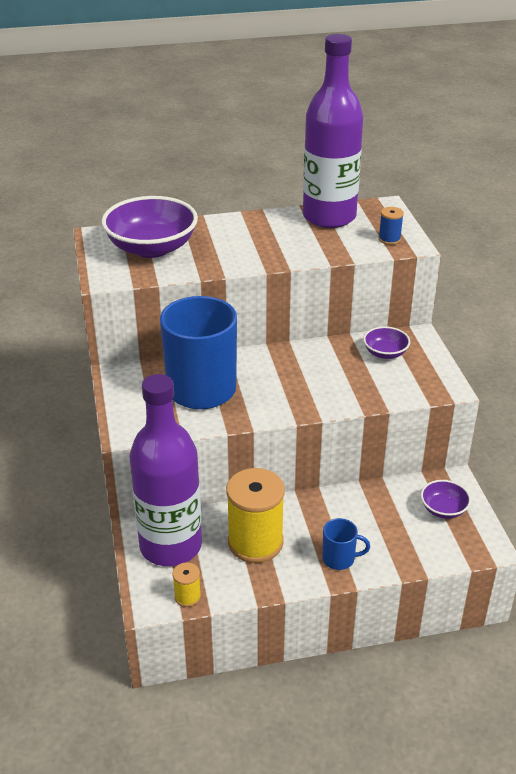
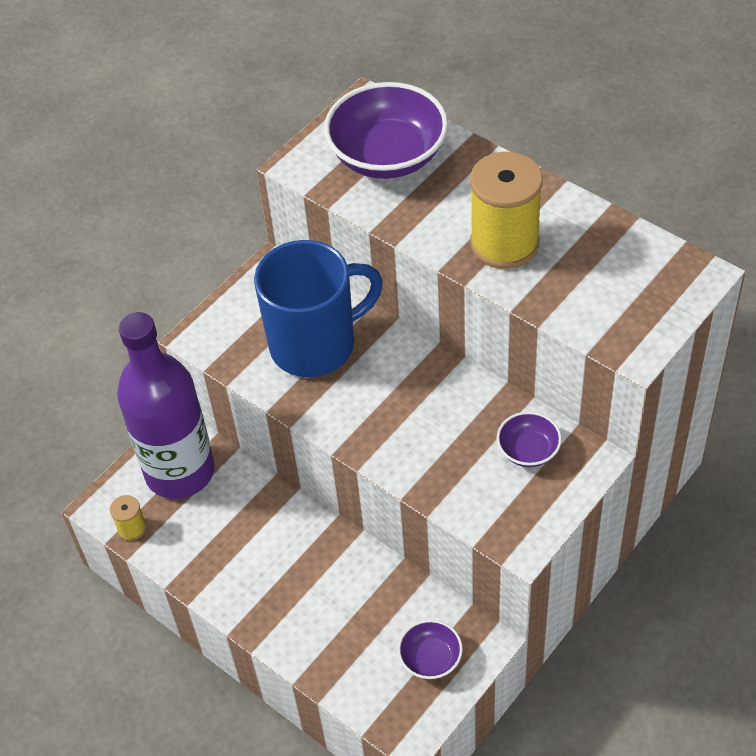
camera: 55 degrees right, 15 degrees up
(255, 542) = (240, 531): yellow spool -> yellow spool (504, 243)
(329, 217) = (614, 244): purple bottle -> none
(339, 559) = (278, 612): blue mug -> none
(389, 239) = (625, 325): blue spool -> none

